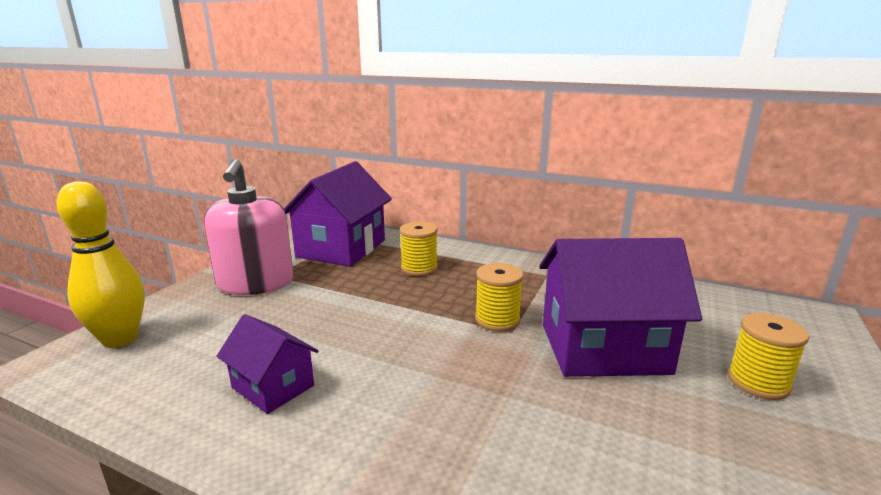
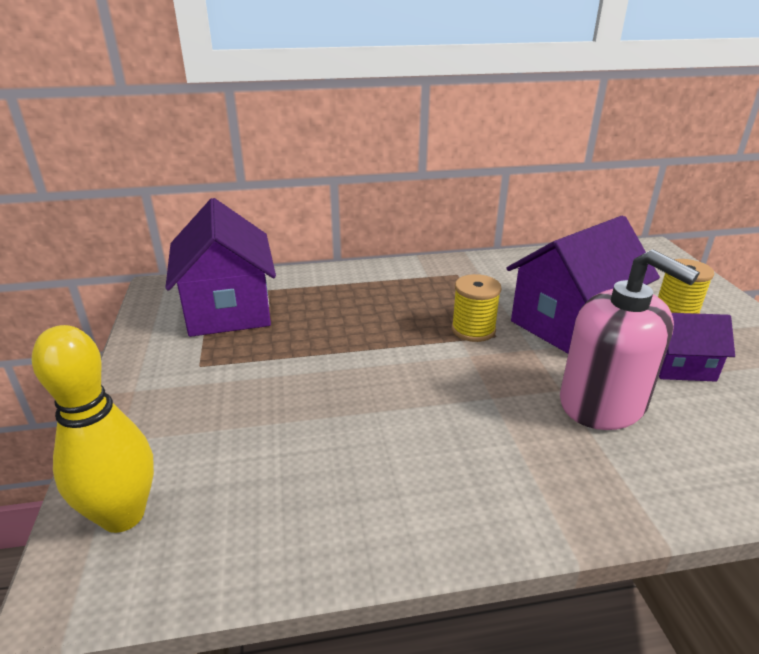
camera: 35 degrees left, 10 degrees up
(255, 283) = (189, 383): pink soap dispenser -> pink soap dispenser (603, 403)
(273, 386) = (377, 474): purple house -> purple house (679, 366)
(419, 268) = (342, 304): yellow spool -> none

